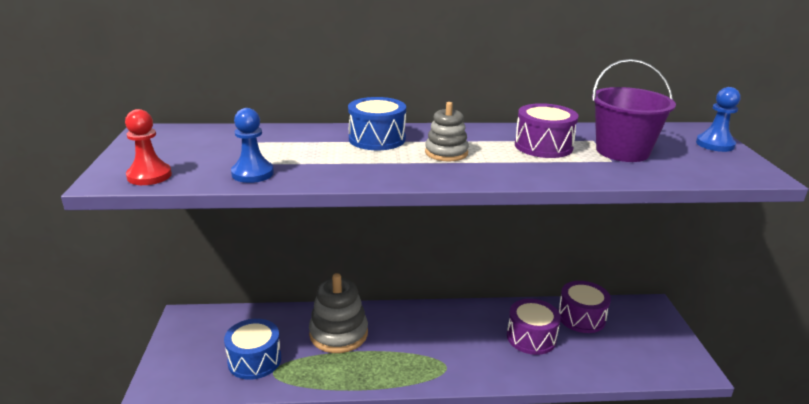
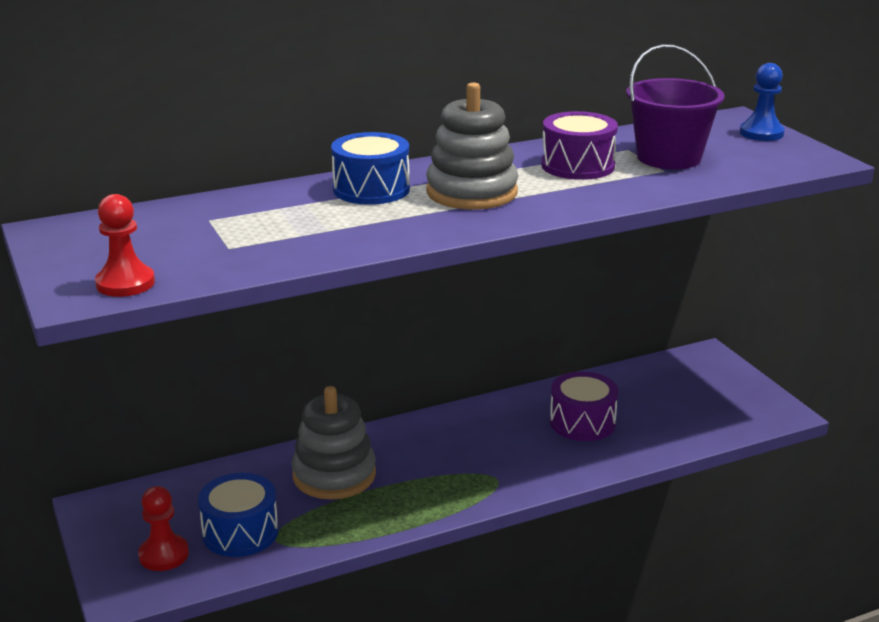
camera: 20 degrees left, 0 degrees up
(199, 363) = (164, 555): none -> red pawn
(252, 173) = (258, 257): blue pawn -> none
(446, 153) = (472, 192): grey stacking toy -> grey stacking toy, size x1.63
(581, 317) = (630, 386): purple drum -> none

